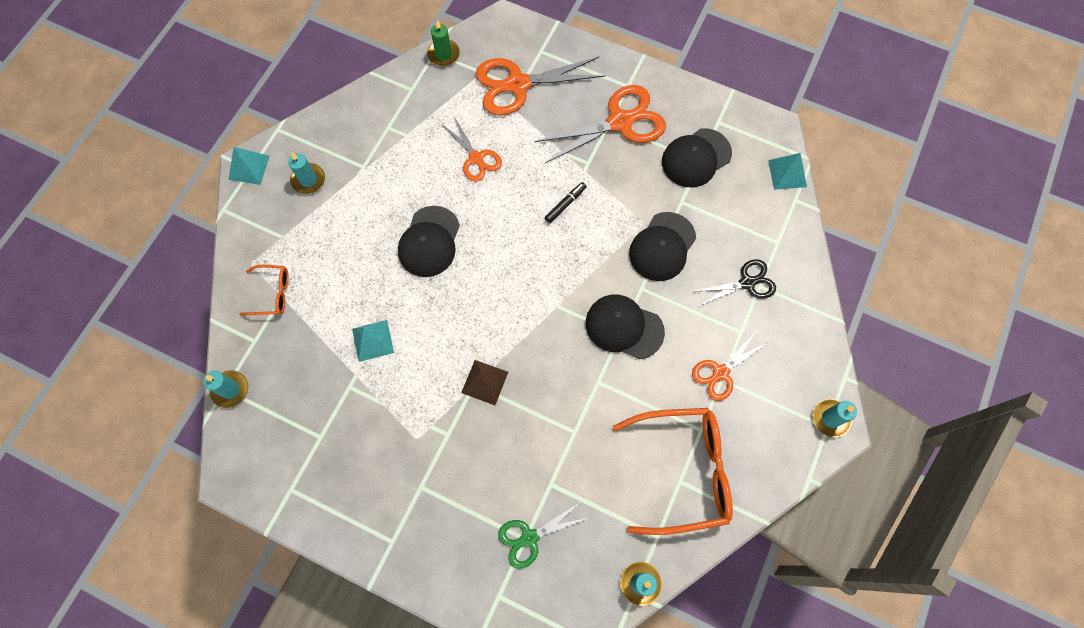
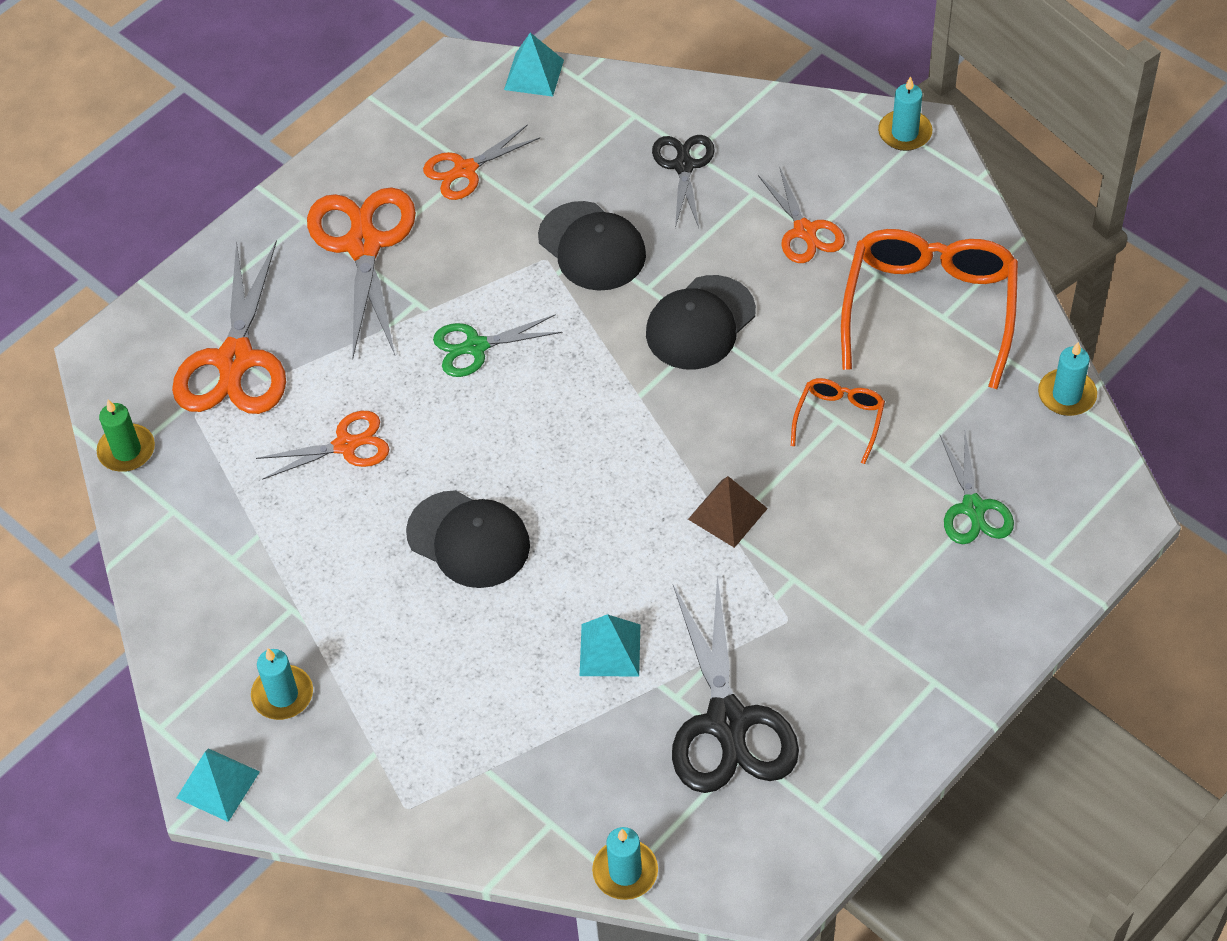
camera: 70 degrees left, 15 degrees down
(271, 293) = (475, 784): orange glasses -> orange glasses (839, 420)
(337, 421) = (728, 722): none -> black scissors
(565, 204) = (475, 347): black marker -> green scissors
(696, 158) = (465, 170): black cap -> orange scissors

